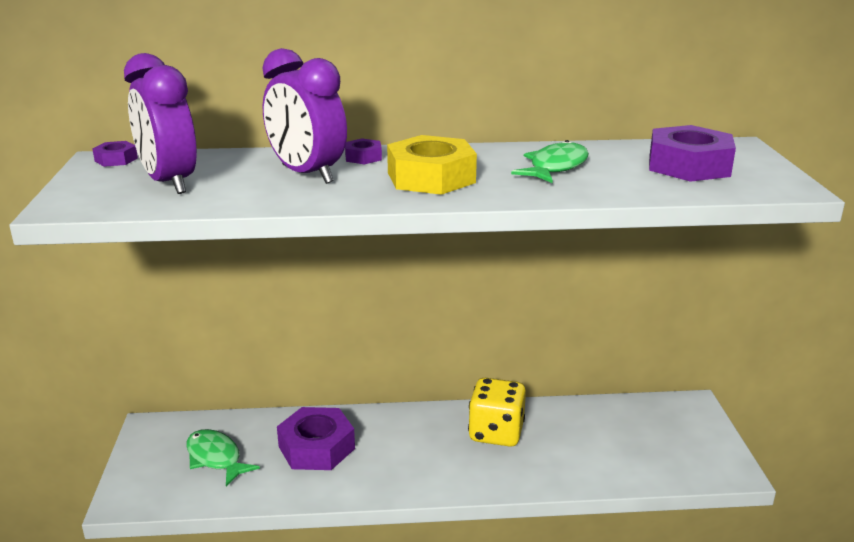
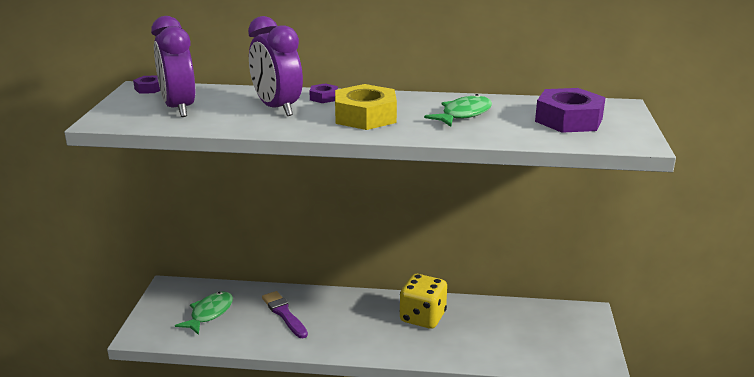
camera: 10 degrees right, 0 degrees up
(216, 458) = (209, 313): green fish -> green fish turned 60 degrees clockwise
(316, 447) = (284, 314): purple nut -> purple brush

